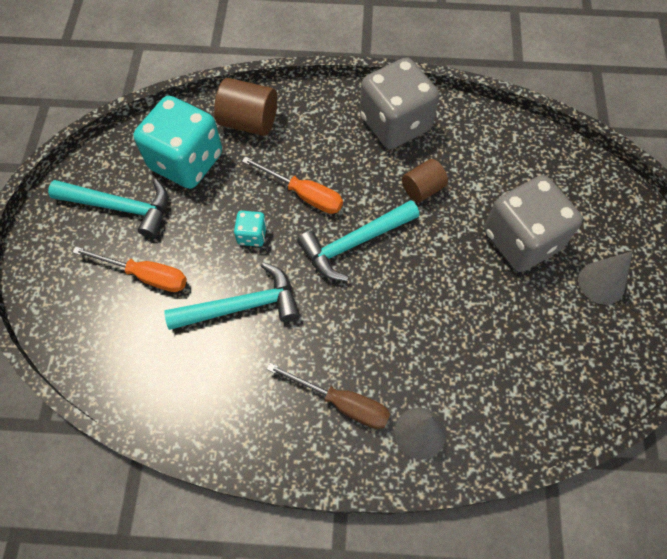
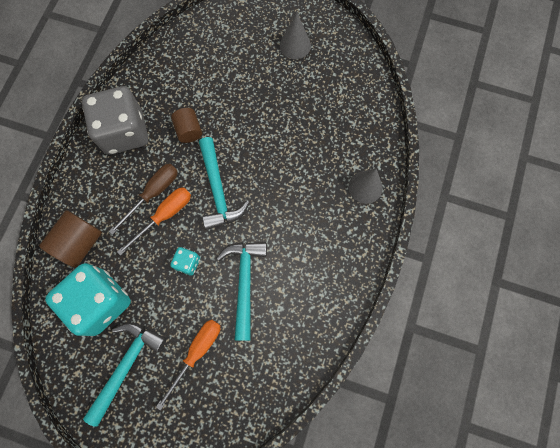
camera: 75 degrees left, 10 degrees up
(342, 403) = (334, 230): brown screwdriver -> brown screwdriver (153, 194)
(521, 240) = (250, 81): grey dice -> none

